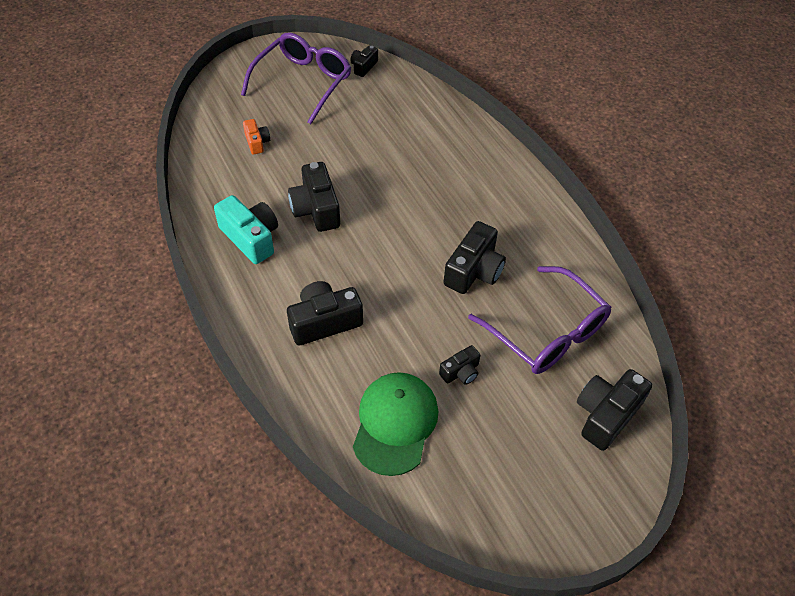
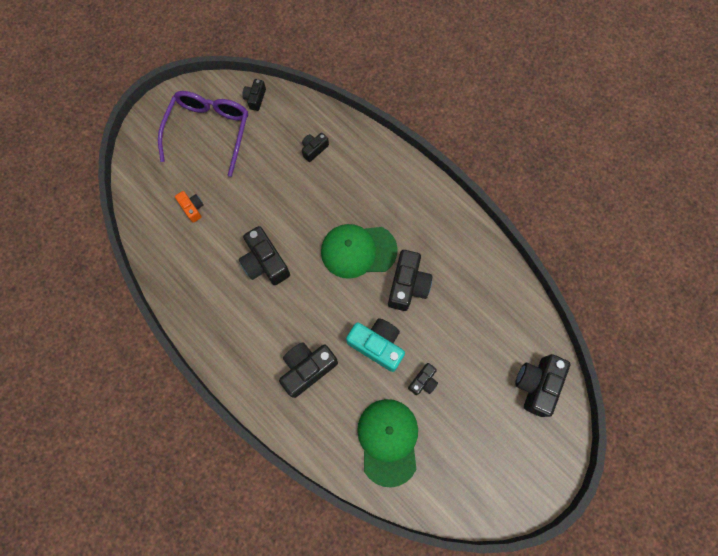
camera: 15 degrees left, 20 degrees up
(251, 238) = (222, 307): turquoise camera -> turquoise camera (377, 345)
(410, 122) = (314, 149): none -> black camera
(427, 224) = (358, 251): none -> green cap
(547, 332) = (477, 325): purple glasses -> none

